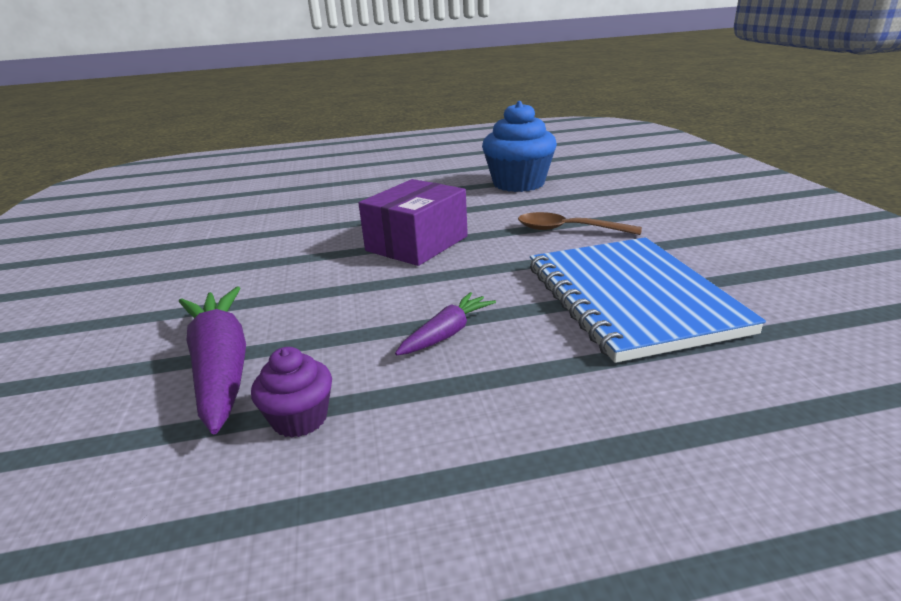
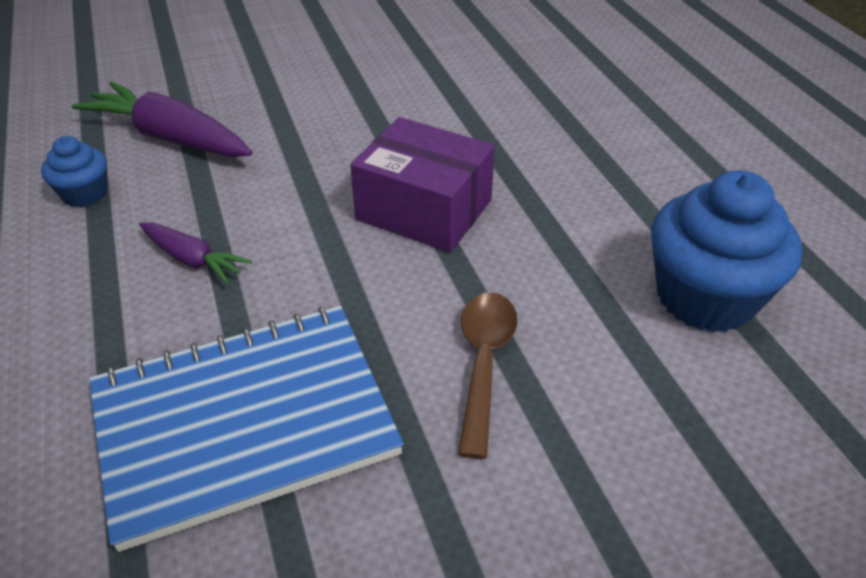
camera: 80 degrees right, 15 degrees up
(221, 366) = (170, 138): purple carrot -> purple carrot turned 120 degrees counterclockwise
(300, 418) = (85, 194): purple cupcake -> blue cupcake

